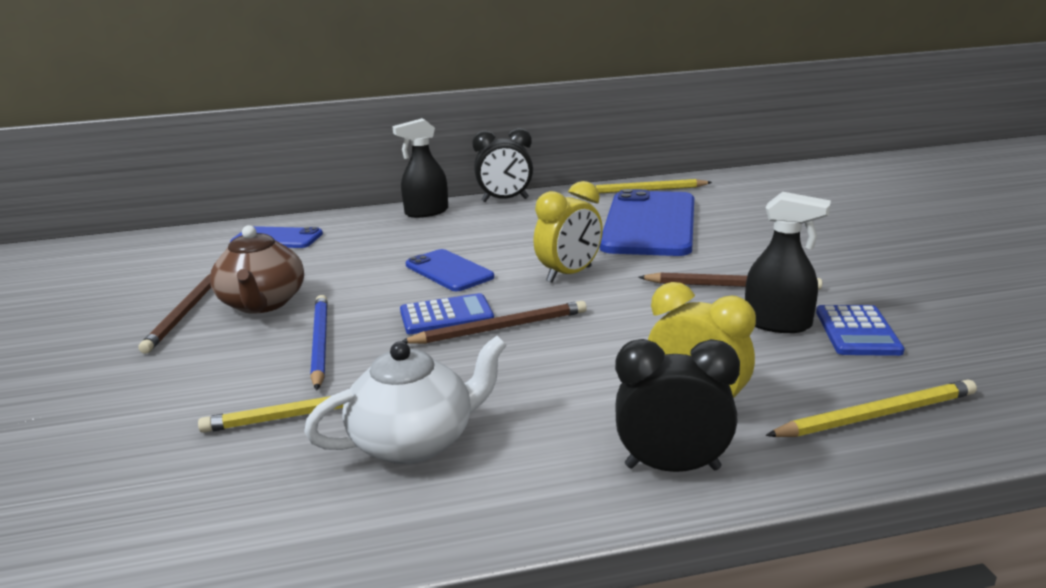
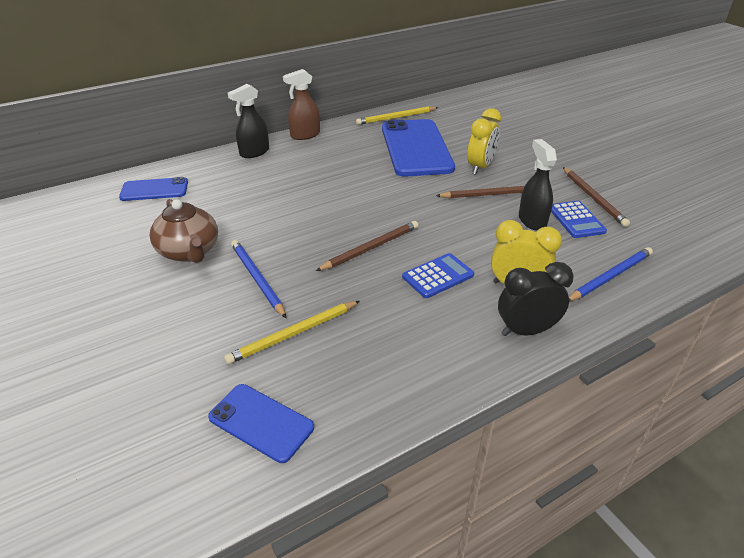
camera: 20 degrees left, 15 degrees up
(185, 313) = (134, 268): brown pencil -> brown pencil (593, 198)
(415, 441) = (372, 343): white teapot -> none
(446, 315) = (329, 243): blue calculator -> blue calculator (438, 276)
(449, 271) = (306, 205): blue phone -> blue phone (261, 422)
(505, 200) = (305, 135): black clock -> brown spray bottle
(569, 274) = (388, 198): yellow clock -> yellow clock (480, 167)
(778, 324) = (532, 220): black spray bottle -> black spray bottle turned 105 degrees counterclockwise
(876, 415) = (610, 276): yellow pencil -> blue pencil

